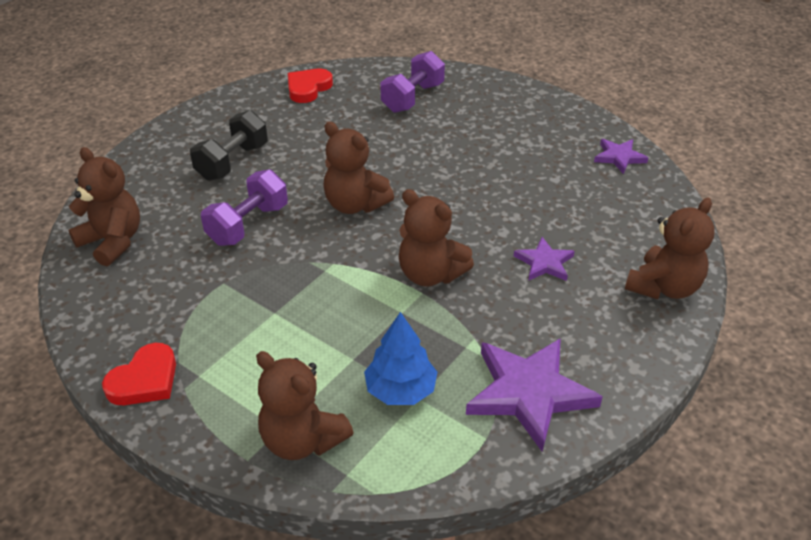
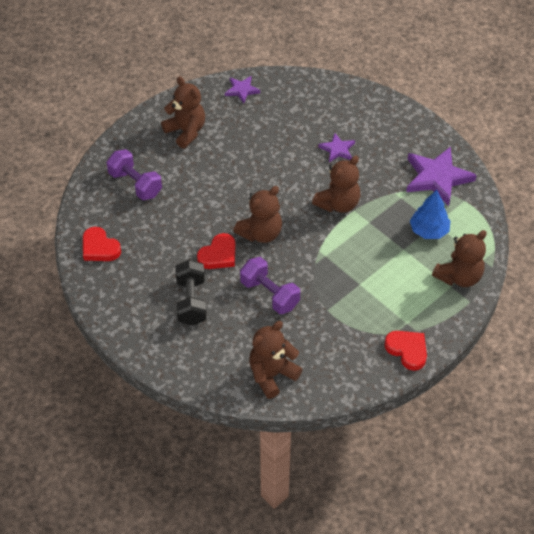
camera: 80 degrees left, 10 degrees up
(232, 162) = (191, 301): black dumbbell -> black dumbbell turned 45 degrees clockwise
(311, 174) = (218, 255): none -> red heart
(663, 287) = (367, 104): brown teddy bear -> brown teddy bear (186, 132)

